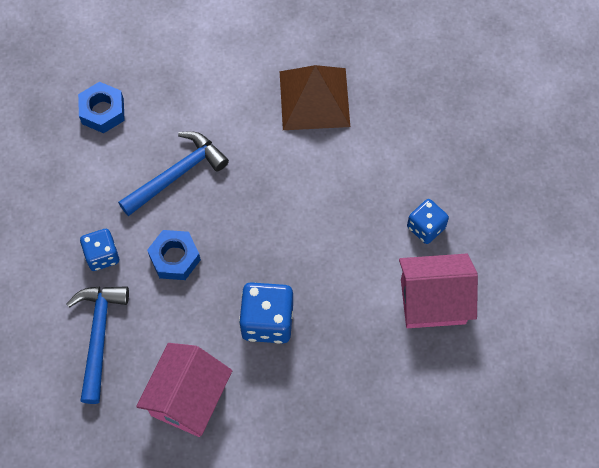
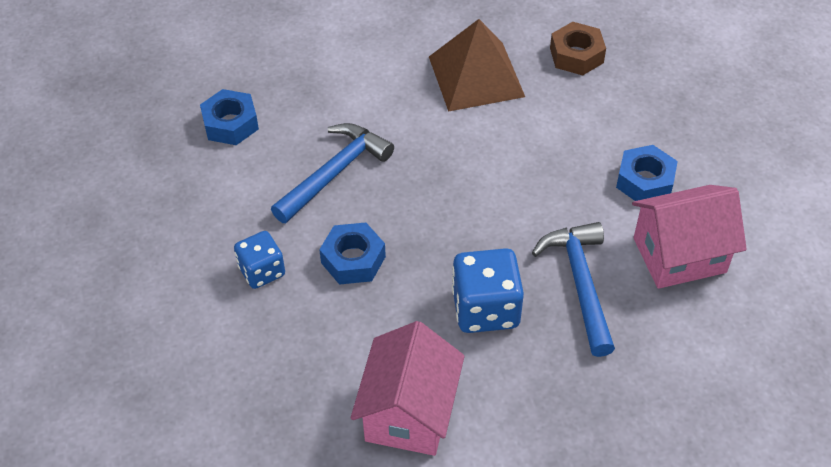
camera: 10 degrees left, 15 degrees down
(99, 336) = (277, 361): blue hammer -> blue hammer (580, 284)
(405, 92) = (576, 55): none -> brown nut
(426, 227) = (645, 181): blue dice -> blue nut

